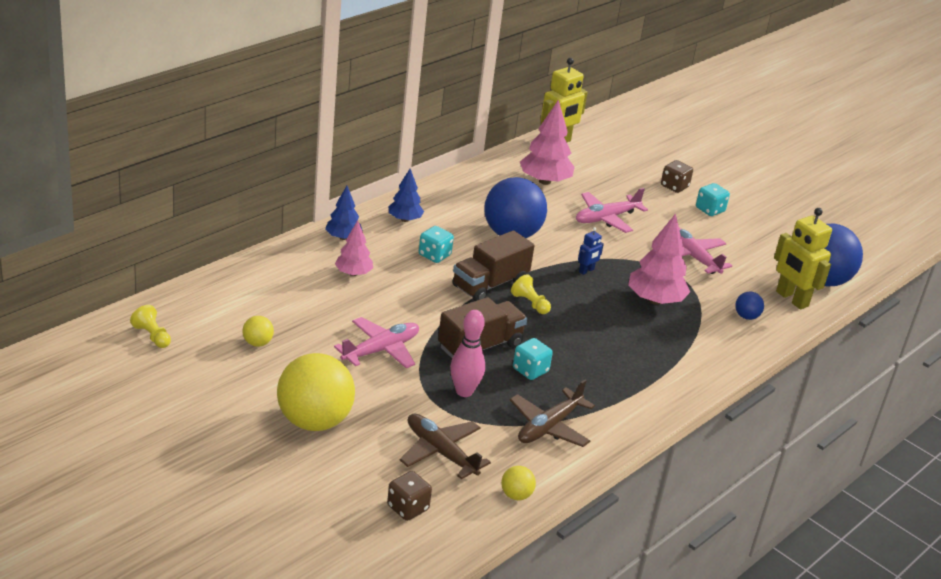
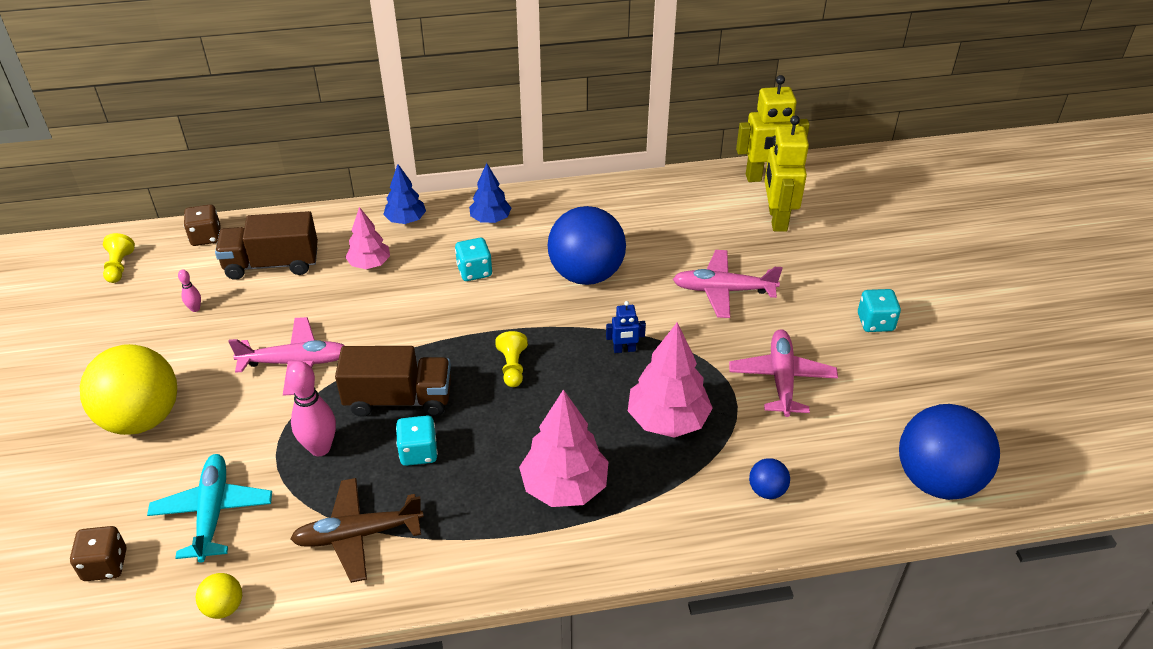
camera: 40 degrees right, 10 degrees up
(257, 343) = (195, 309): yellow ball -> pink bowling pin
(441, 452) = (213, 512): brown plane -> turquoise plane
(490, 284) = (494, 327): brown truck -> brown truck (272, 264)
(545, 181) = (698, 221): pink tree -> pink tree (564, 487)
(674, 186) = (859, 276): brown dice -> brown dice (206, 237)
(791, 299) = (860, 490): yellow robot -> yellow robot (777, 219)

